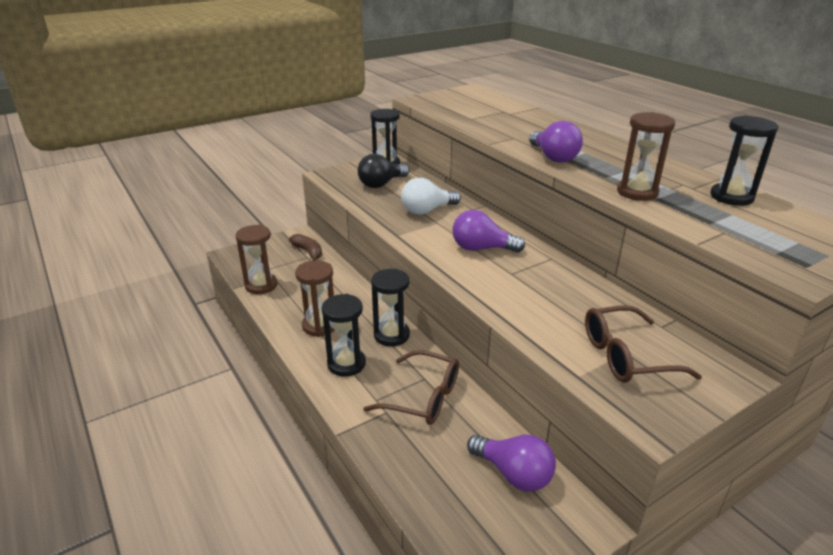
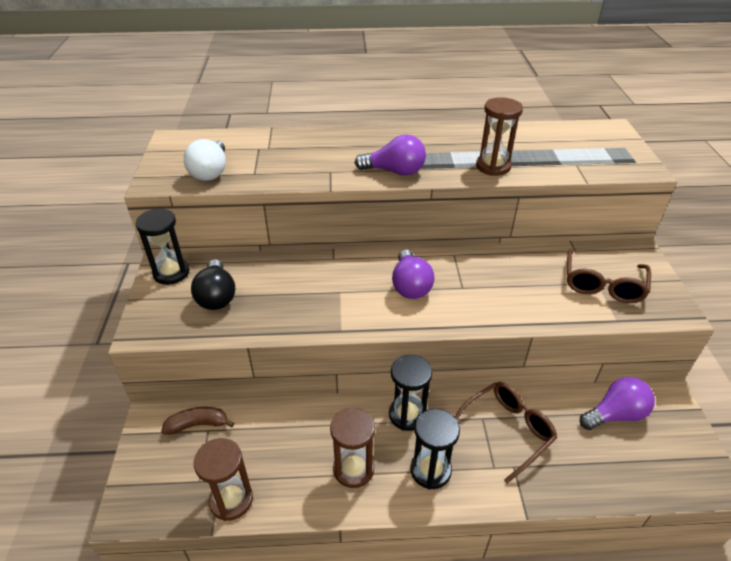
camera: 60 degrees left, 10 degrees up
(427, 210) = (309, 288): white light bulb -> white light bulb (210, 172)
(481, 249) = (410, 286): purple light bulb -> purple light bulb turned 45 degrees counterclockwise
(731, 197) = (527, 136): black hourglass -> none

